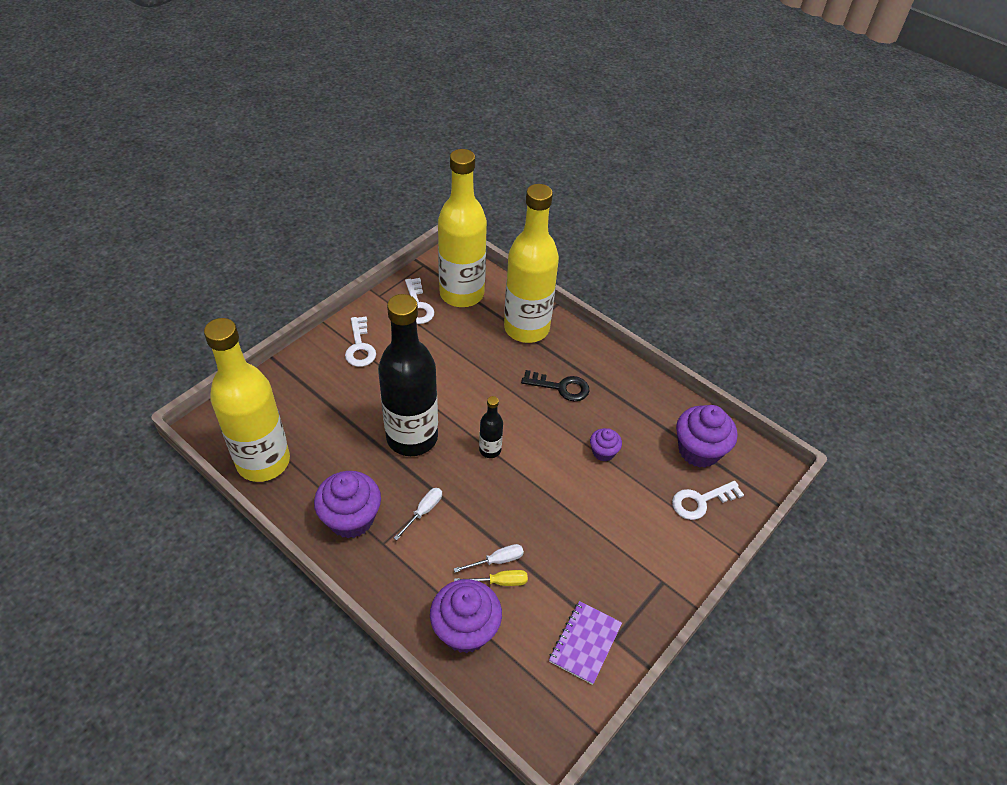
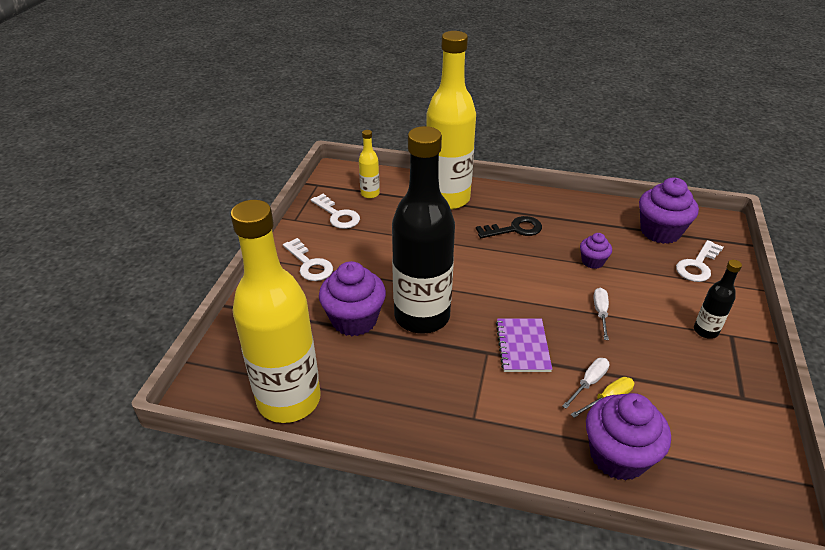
camera: 25 degrees left, 10 degrees down
(351, 518) = (423, 410): purple cupcake -> purple cupcake (354, 320)
(423, 511) = (487, 372): white screwdriver -> white screwdriver (600, 313)
(462, 294) = (370, 194): yellow bottle -> yellow bottle, size x0.43
(490, 450) = (500, 298): black bottle -> black bottle (705, 331)
(585, 643) = (724, 413): purple notebook -> purple notebook (522, 346)

